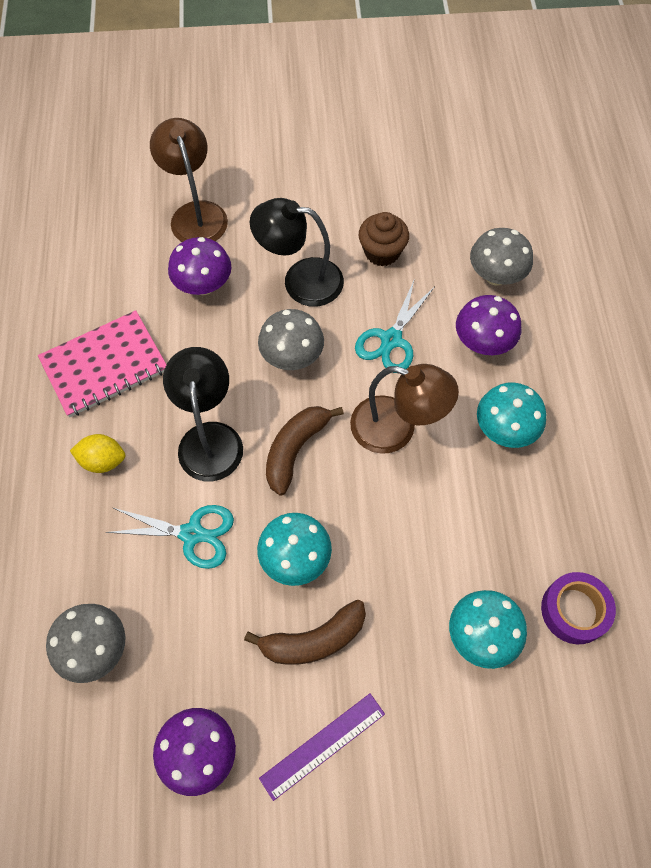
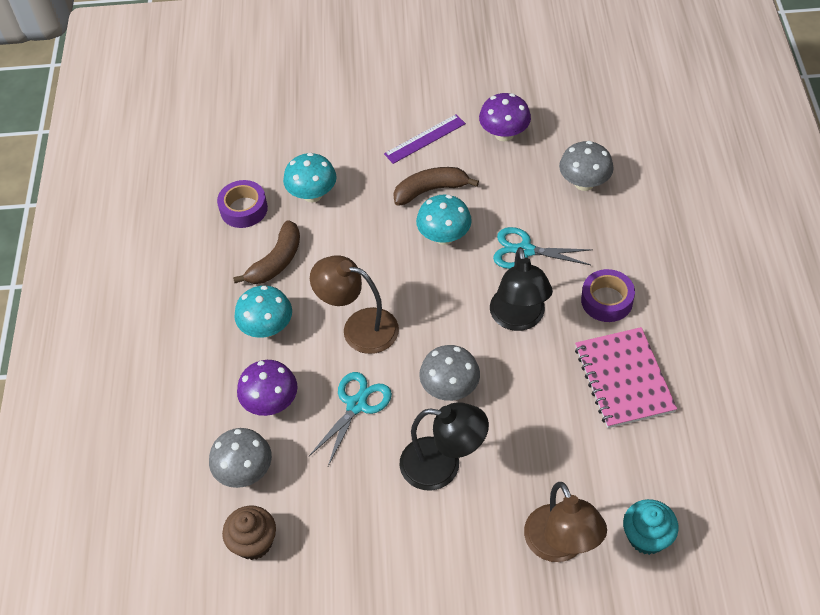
camera: 175 degrees left, 10 degrees down
(103, 461) = (606, 300): yellow lemon -> purple tape
(104, 365) = (624, 379): pink notebook -> pink notebook turned 75 degrees counterclockwise
(117, 220) = (646, 537): none -> turquoise cupcake
(203, 285) = (541, 460): purple mushroom -> none
(295, 450) = (445, 310): brown banana -> brown banana (276, 261)
(382, 252) = (358, 498): brown cupcake -> brown cupcake (253, 542)

